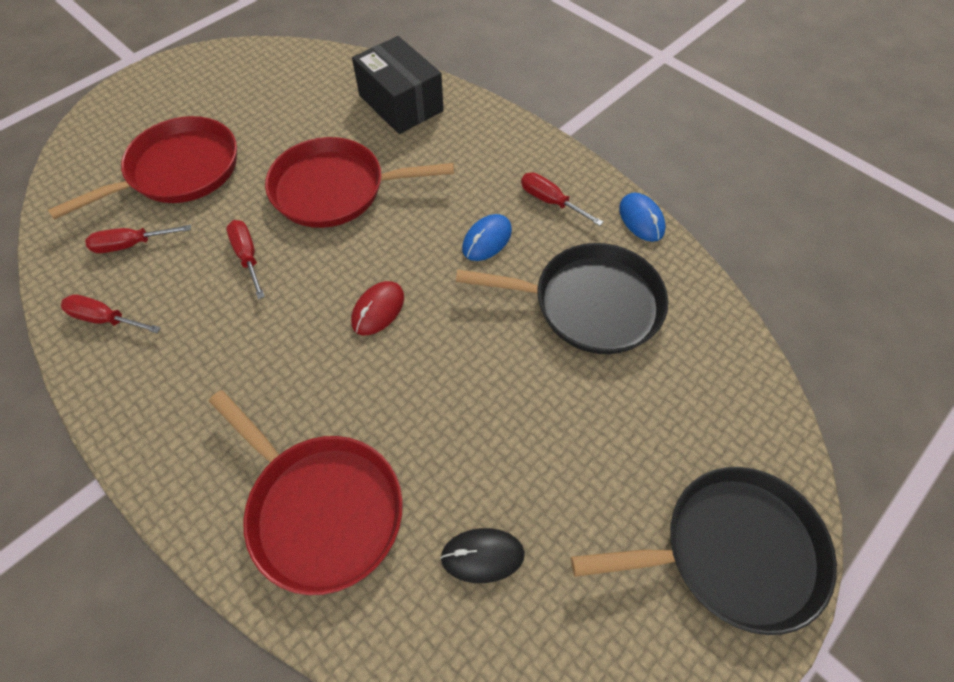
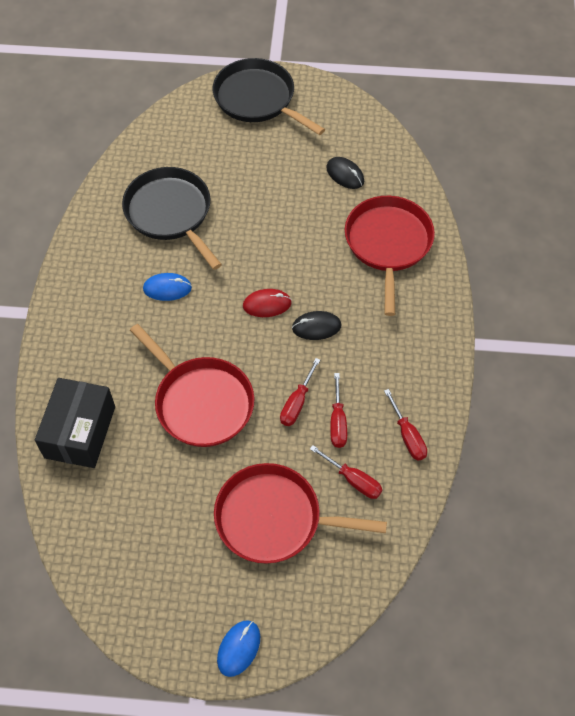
camera: 130 degrees left, 0 degrees up
(303, 334) = (316, 327): none -> black mouse
(551, 202) = (105, 276): red screwdriver -> red screwdriver (337, 422)
(641, 219) = (81, 224): blue mouse -> blue mouse (238, 648)

